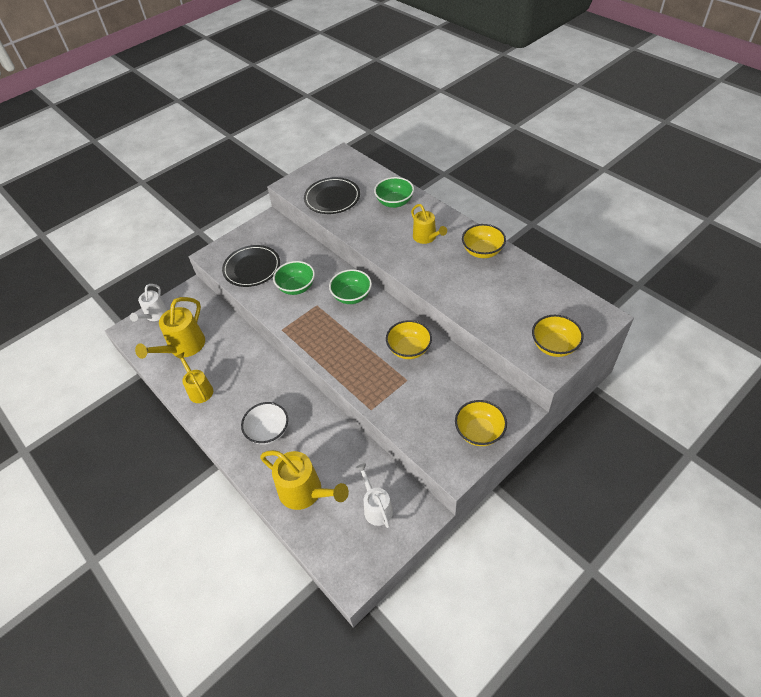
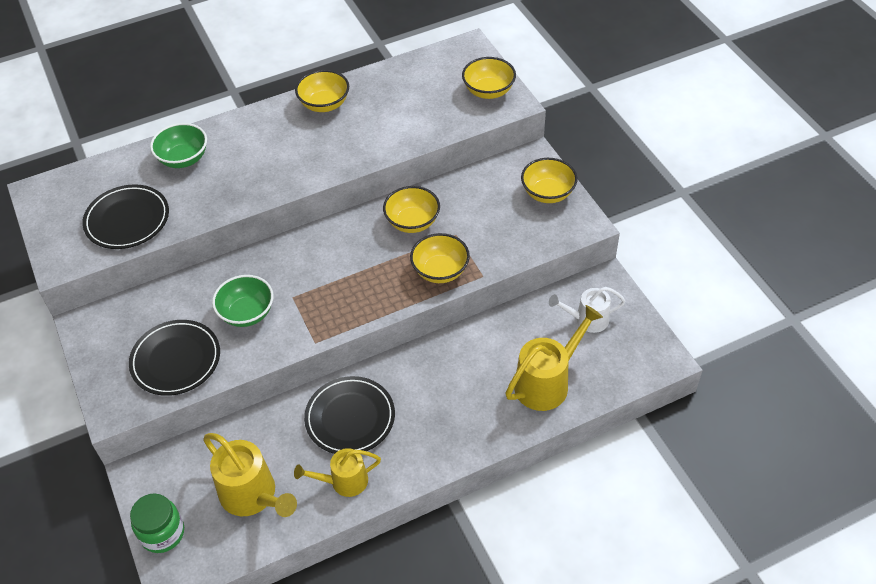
camera: 75 degrees left, 0 degrees up
(154, 315) = (162, 533): white watering can -> green jar
(248, 377) = (350, 418): none -> black plate
(268, 431) = (448, 407): white bowl -> none
(352, 296) = (298, 257): green bowl -> none
(366, 380) = (440, 271): none -> yellow bowl
(426, 238) = (270, 145): yellow watering can -> none

